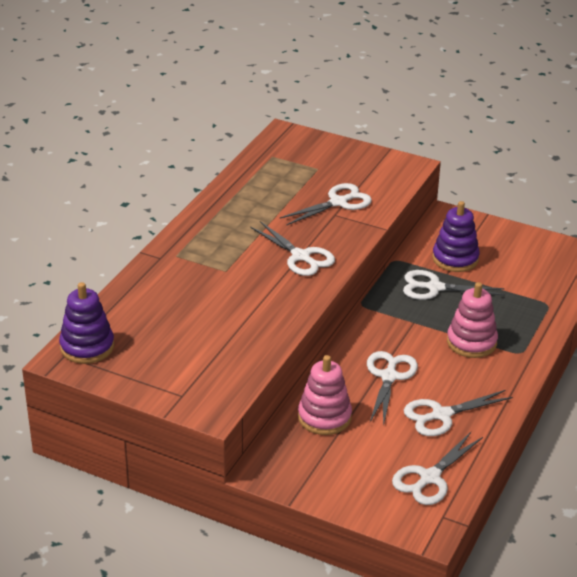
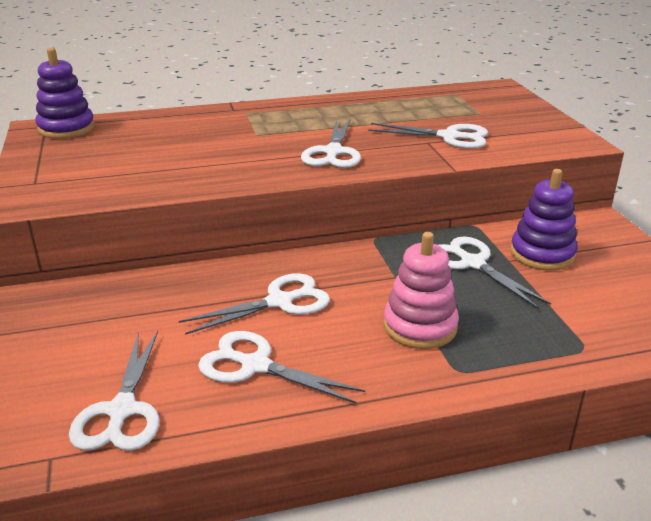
camera: 50 degrees right, 5 degrees down
(324, 417) = (161, 294): pink stacking toy -> none
(429, 478) = (122, 411): white scissors -> white scissors turned 90 degrees counterclockwise

